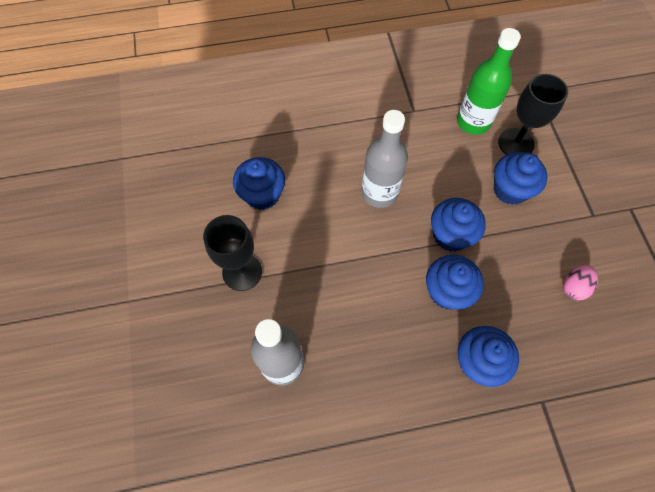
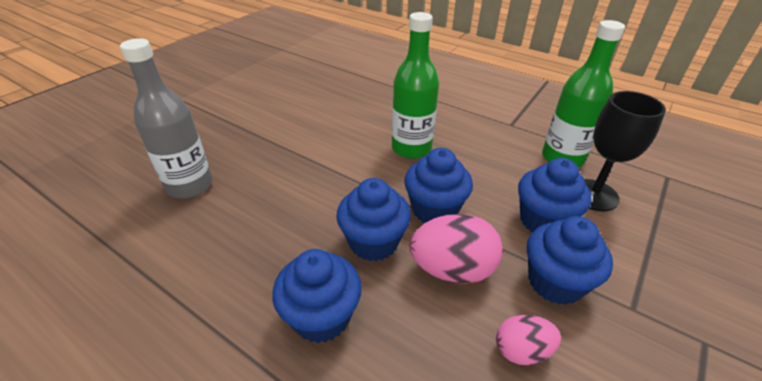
camera: 45 degrees right, 25 degrees down
(242, 272) = (253, 126): black goblet -> none
(262, 195) = (328, 102): blue cupcake -> blue cupcake (555, 282)
(379, 193) = (411, 148): grey bottle -> green bottle
(503, 270) = (452, 269): none -> pink egg

